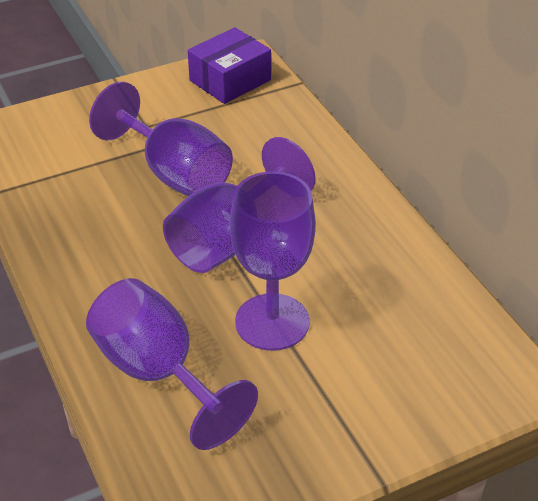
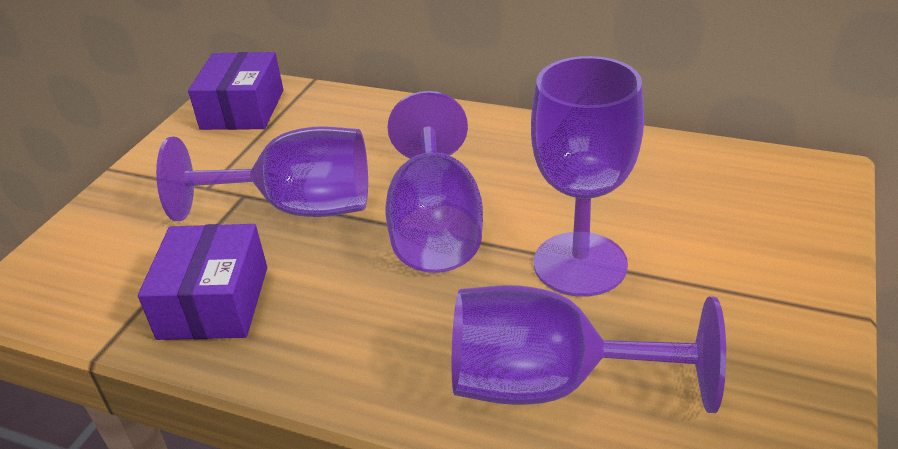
camera: 40 degrees left, 5 degrees down
(67, 203) = (214, 302): none -> purple box

